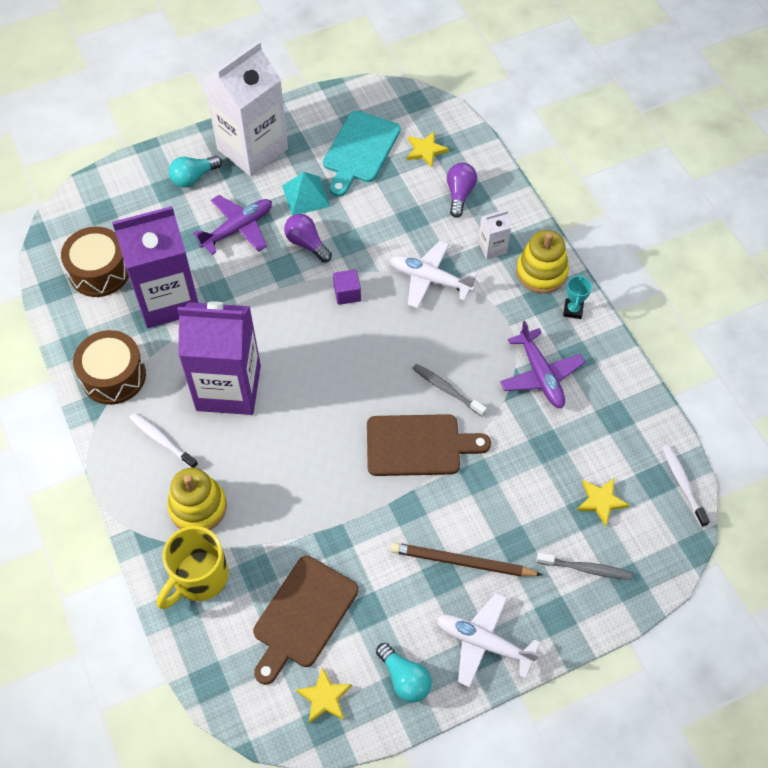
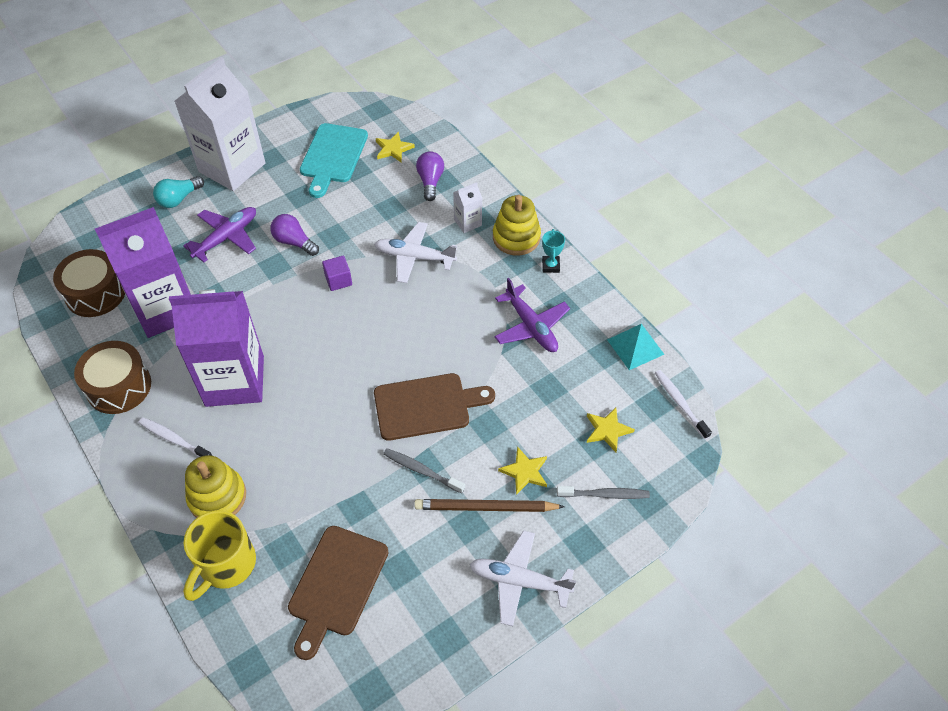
camera: 10 degrees left, 5 degrees down
(306, 196) = (287, 201): turquoise pyramid -> turquoise pyramid (635, 347)
(324, 697) = (369, 662): yellow star -> yellow star (525, 472)
(404, 678) = (447, 629): turquoise light bulb -> none
(446, 389) = (445, 352): grey toothbrush -> grey toothbrush (421, 470)

